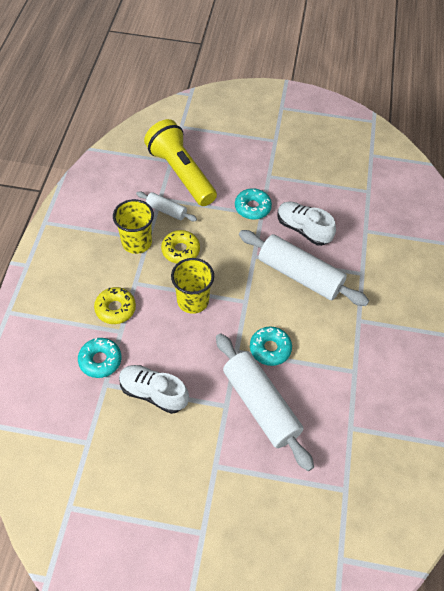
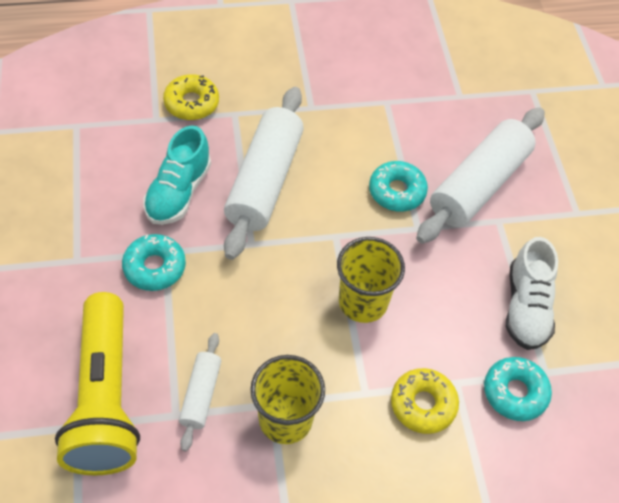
camera: 110 degrees left, 0 degrees up
(180, 250) = (277, 346): yellow donut -> yellow donut (191, 103)
(181, 173) = (105, 399): yellow flashlight -> yellow flashlight turned 45 degrees counterclockwise
(303, 229) = (178, 192): white shoe -> turquoise shoe

